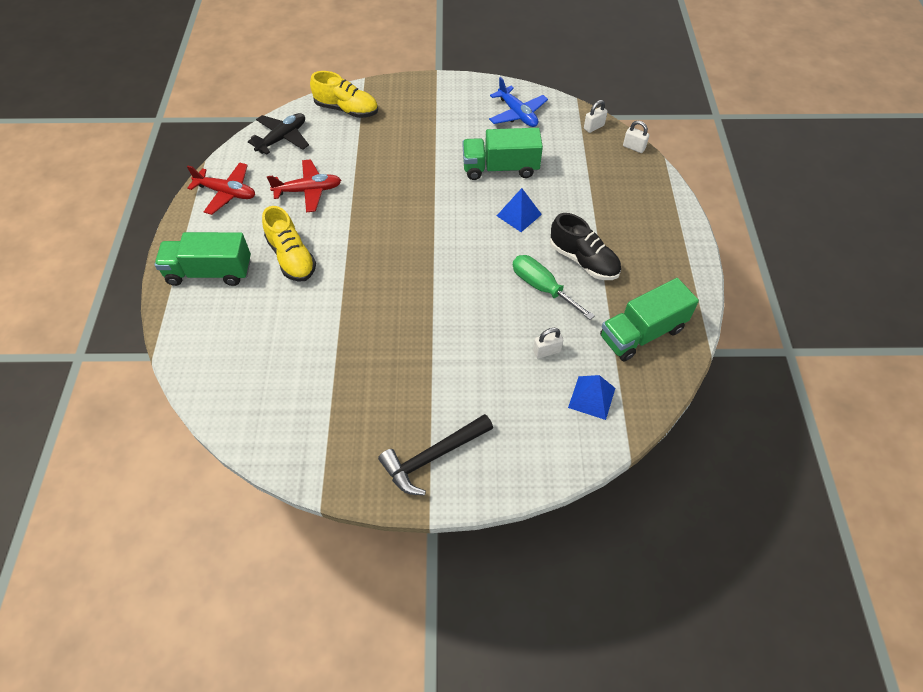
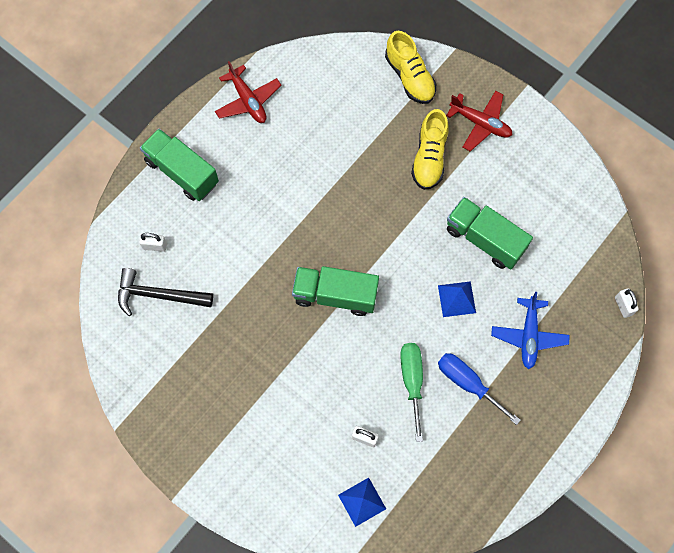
camera: 40 degrees right, 15 degrees up
(282, 138) = (332, 72): black plane -> none
(291, 258) = (249, 204): yellow shoe -> yellow shoe (429, 158)
(308, 191) = (311, 145): red plane -> red plane (480, 123)
(432, 457) = (214, 453): black hammer -> black hammer (158, 295)
(517, 114) = (553, 191): blue plane -> blue plane (528, 335)
(583, 260) = (468, 383): black shoe -> blue screwdriver
(593, 127) = (609, 256): white padlock -> white padlock (155, 246)
(642, 333) = (450, 483): green truck -> green truck (335, 295)

